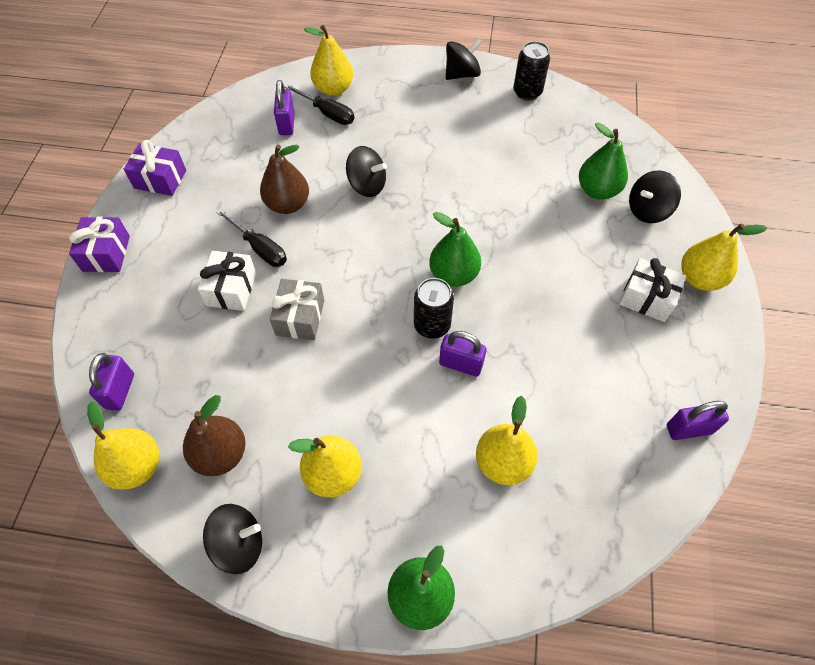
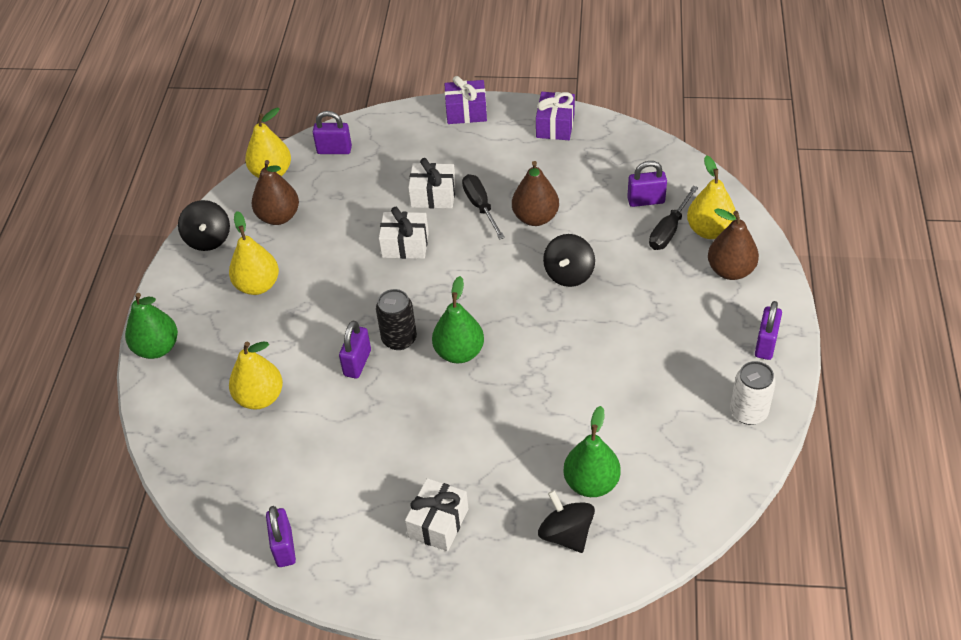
camera: 90 degrees right, 10 degrees down
(260, 248) = (480, 206): black screwdriver -> black screwdriver turned 120 degrees clockwise
(300, 317) = (405, 245): grey gift -> white gift
(381, 82) = (730, 270): none -> brown pear
(462, 74) = (765, 344): black spinning top -> purple padlock
(527, 92) = (748, 412): black can -> white can
(700, 278) = (468, 579): yellow pear -> none

